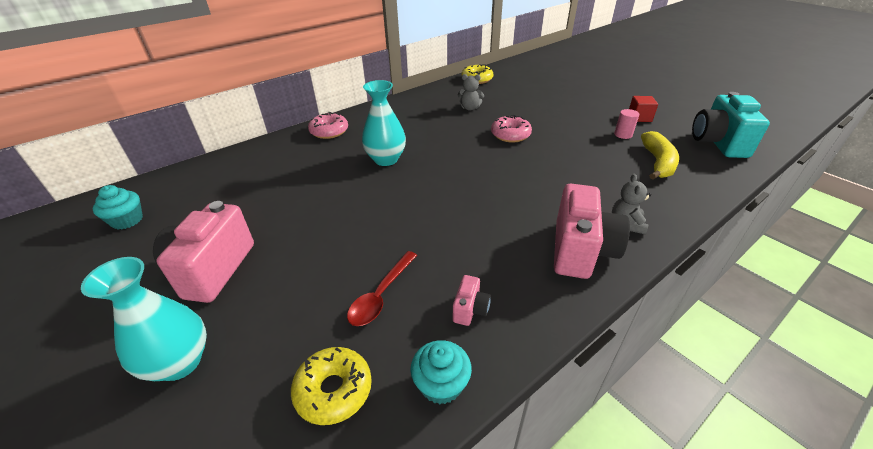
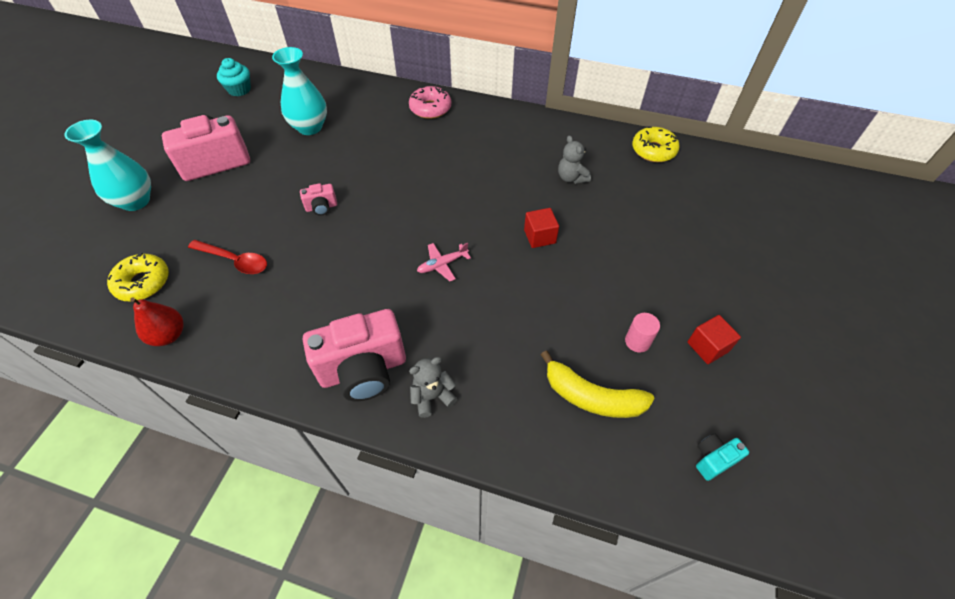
camera: 55 degrees right, 15 degrees up
(381, 295) = (235, 261): red spoon -> red spoon turned 150 degrees counterclockwise
(386, 159) = (413, 169): turquoise vase -> turquoise vase (310, 127)
(441, 384) = (169, 335): turquoise cupcake -> red pear
(470, 309) = (246, 320): pink camera -> pink camera (321, 207)
(500, 179) = (442, 264): none -> pink plane
(510, 135) = (539, 236): pink donut -> red cube
(657, 163) = (592, 397): yellow banana -> yellow banana turned 45 degrees clockwise
(718, 143) = (713, 459): turquoise camera -> turquoise camera, size x0.45

